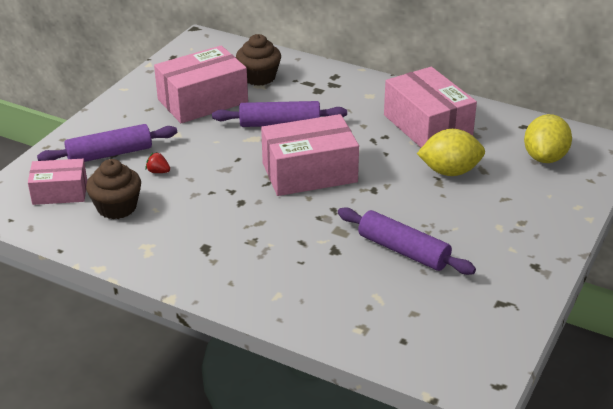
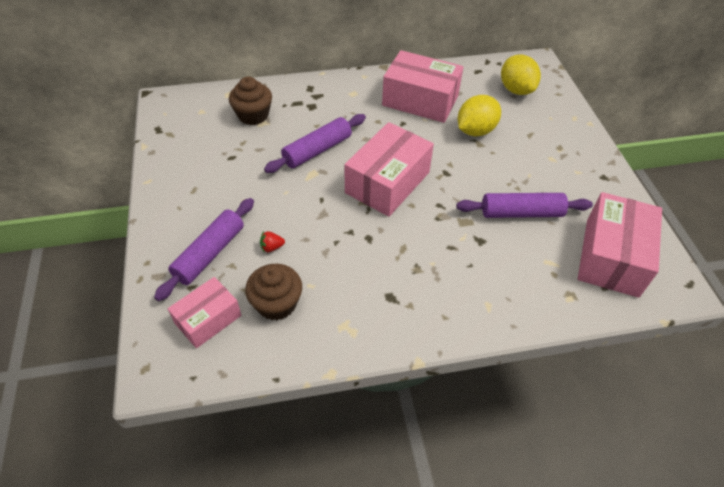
camera: 40 degrees left, 15 degrees up
(202, 101) = (232, 159): pink box -> pink box (611, 257)

